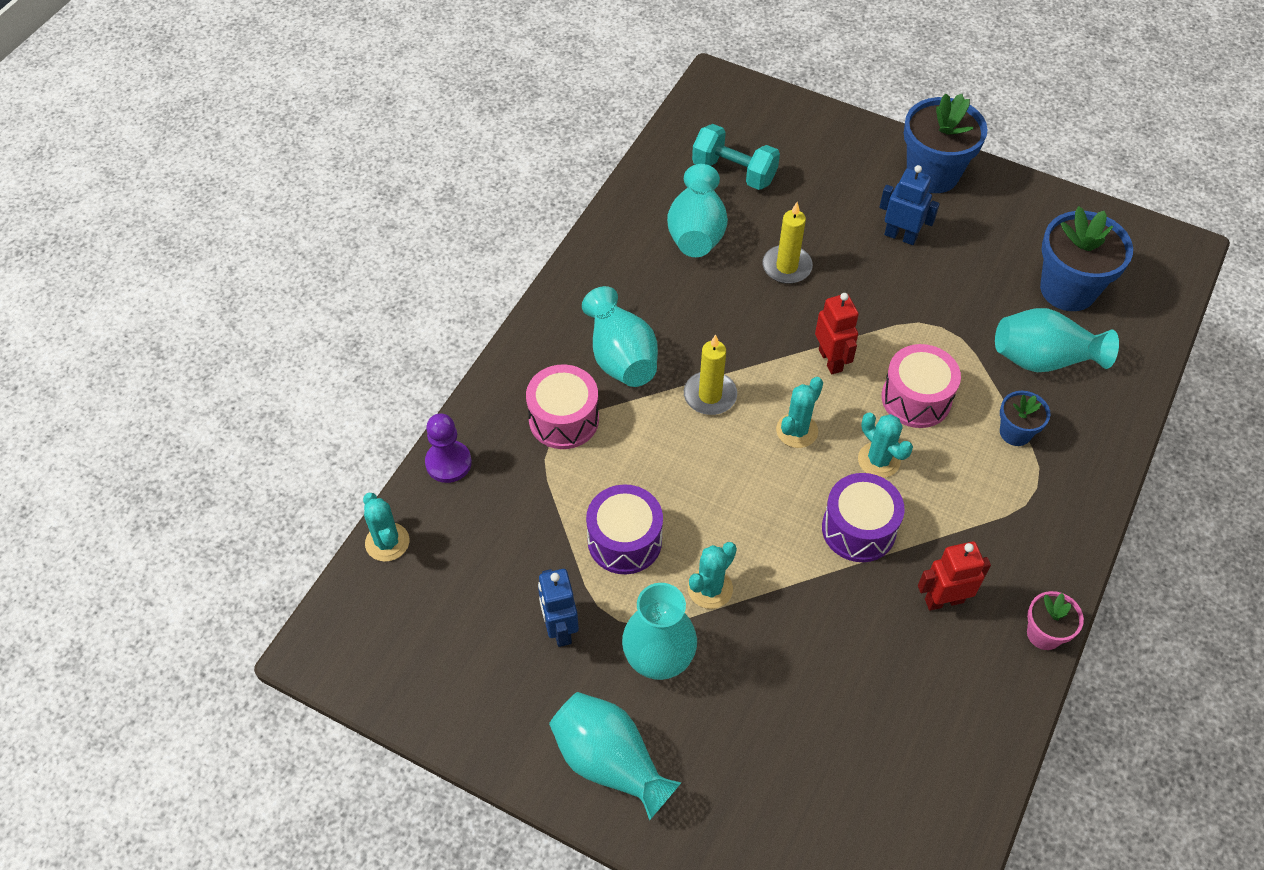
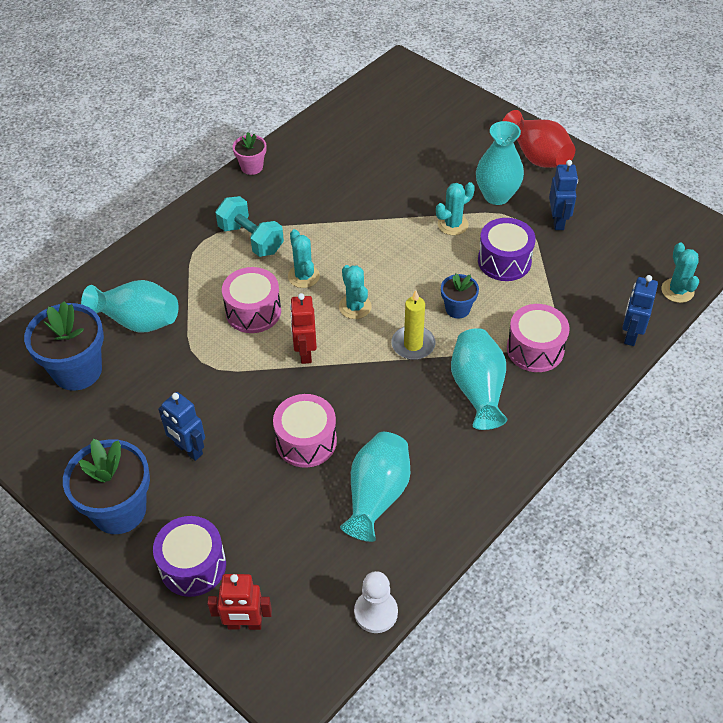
camera: 165 degrees left, 5 degrees down
(448, 463) = (630, 335): purple pawn -> blue robot
(610, 762) = (537, 156): turquoise vase -> red vase
(666, 143) = (376, 612): none -> white pawn
(734, 172) = (316, 557): turquoise dumbbell -> turquoise dumbbell (251, 239)
(787, 267) = (306, 441): yellow candle -> pink drum
(797, 430) = (355, 307): turquoise cactus -> turquoise cactus turned 75 degrees counterclockwise
(858, 529) = (339, 239): purple drum -> purple drum (193, 566)
(944, 600) = (303, 193): red robot -> red robot (244, 624)
(1015, 432) = (194, 275): blue flower pot -> blue flower pot (457, 309)

